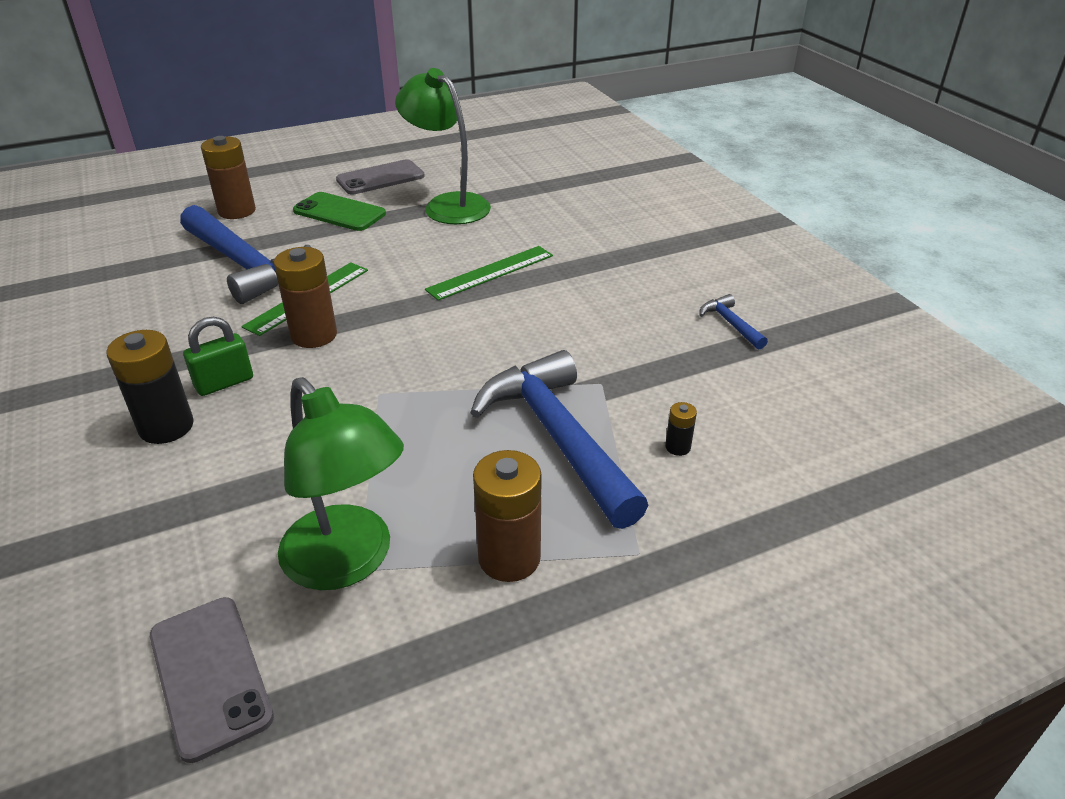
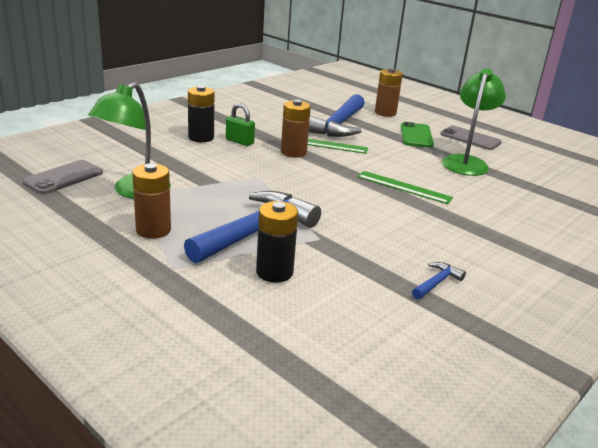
camera: 65 degrees right, 10 degrees down
(677, 447) = (274, 272): black battery -> black battery, size x2.13

